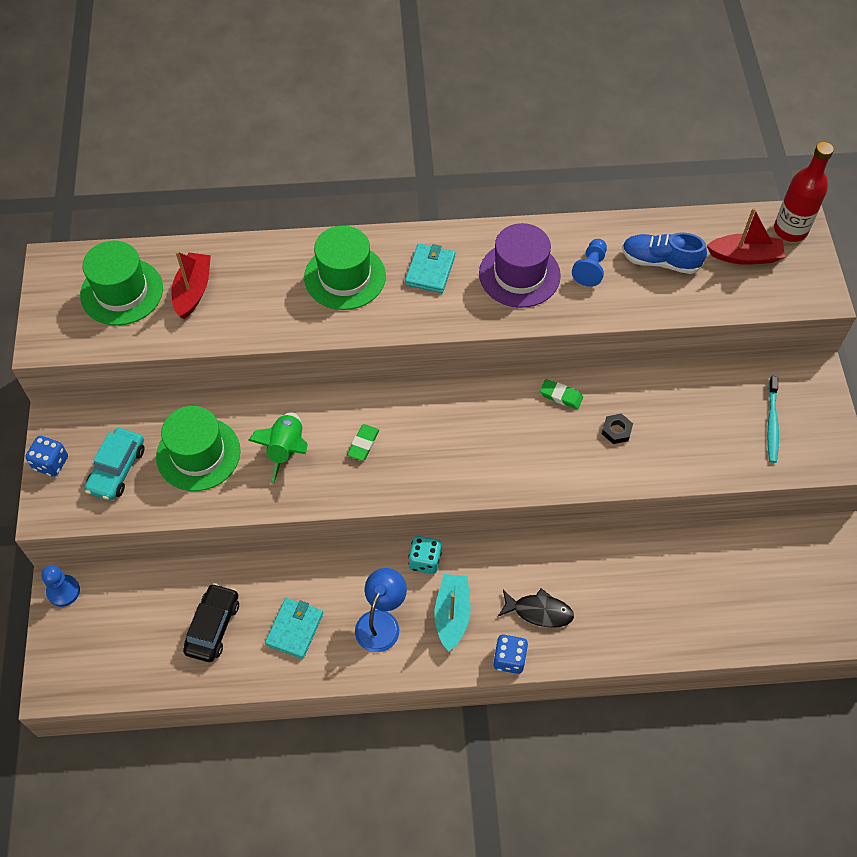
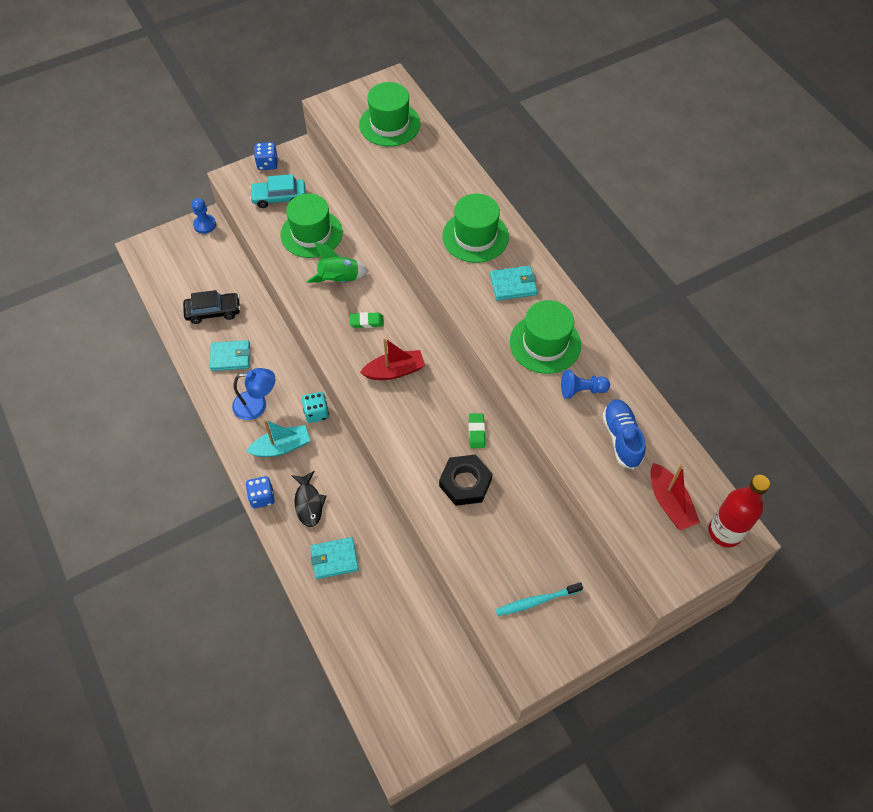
camera: 65 degrees right, 0 degrees up
(193, 291) = (412, 159): red boat -> red boat (394, 371)
(519, 274) = (545, 343): purple hat -> green hat
(616, 430) = (465, 483): black nut -> black nut, size x1.91
(619, 610) = (334, 559): none -> turquoise wallet

